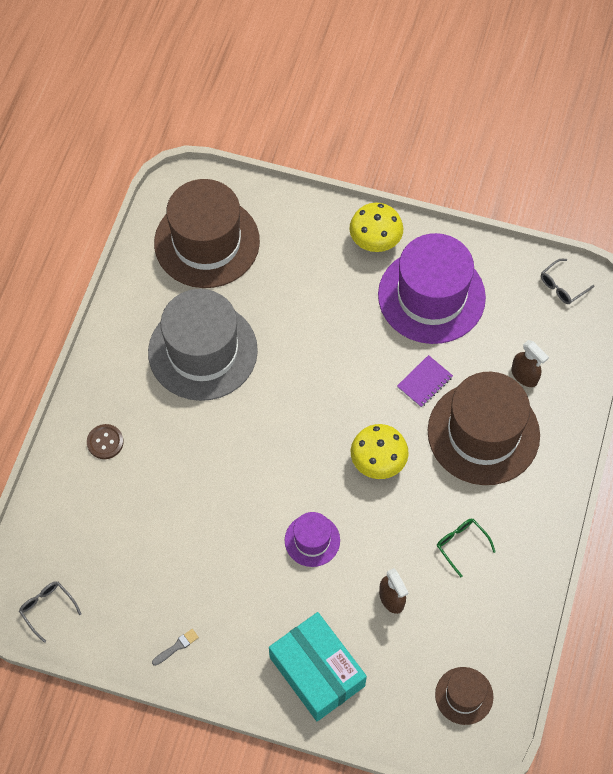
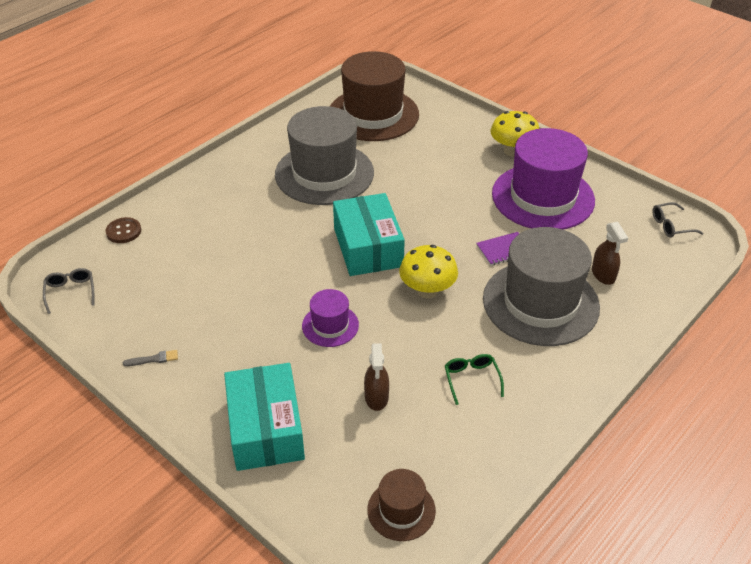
camera: 25 degrees right, 20 degrees down
(105, 442) = (205, 203): brown button -> brown button (123, 231)
(297, 432) = (368, 247): none -> turquoise box
(483, 433) = (540, 303): brown hat -> grey hat

